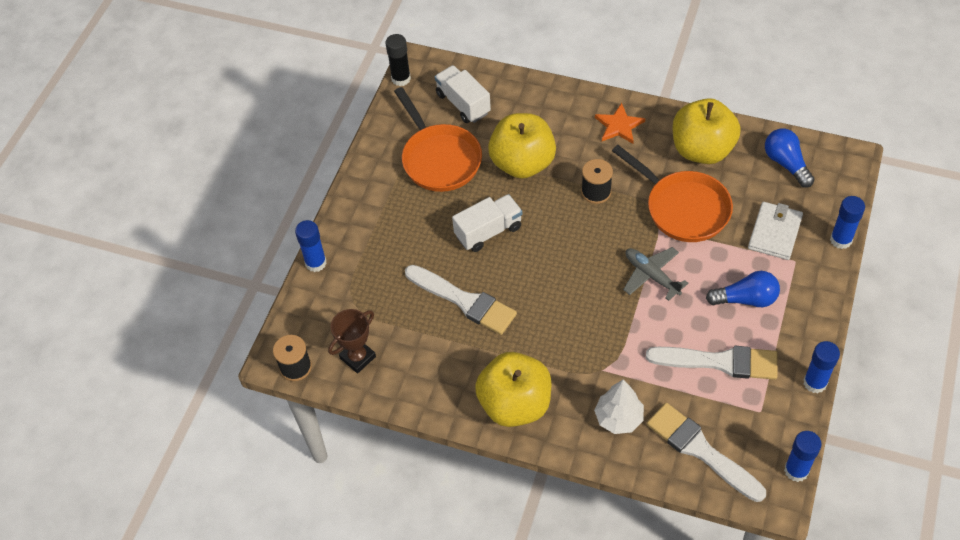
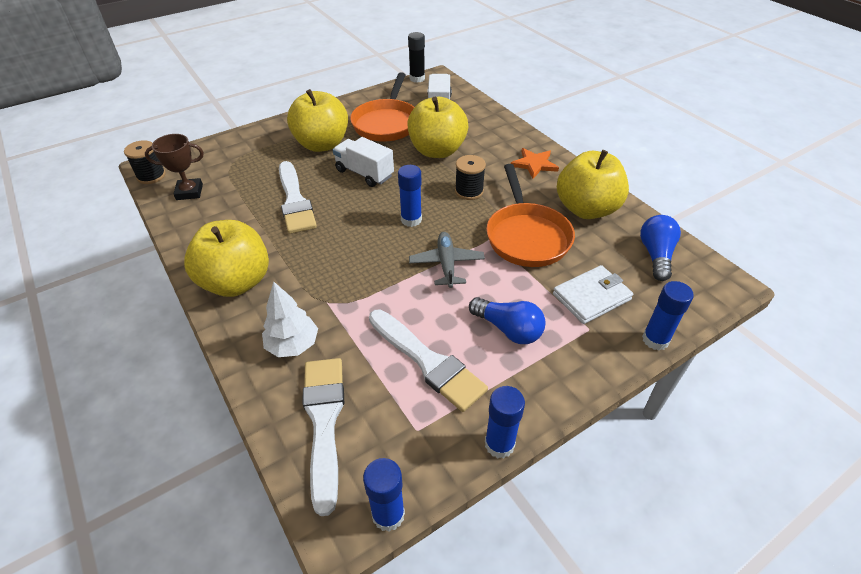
camera: 35 degrees right, 10 degrees down
(316, 263) = (242, 134): blue glue stick -> blue glue stick (411, 220)
(410, 224) = (322, 144): none -> yellow apple
(488, 231) = (364, 173): white truck -> white truck turned 150 degrees counterclockwise

